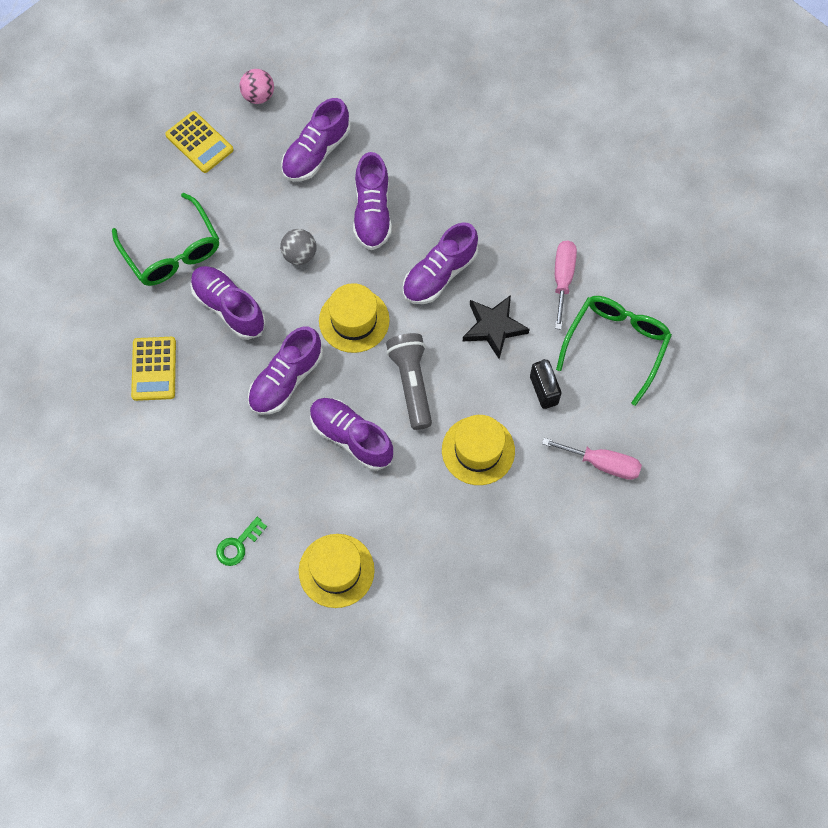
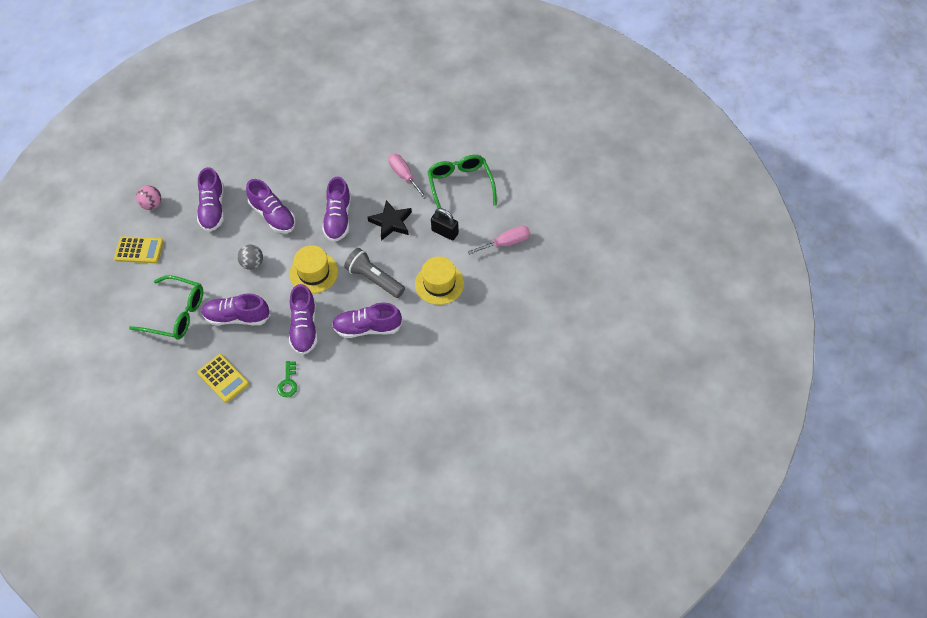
camera: 40 degrees left, 10 degrees down
(238, 545) = (357, 426): green key -> green key (288, 382)
(336, 570) = (422, 395): yellow hat -> none

